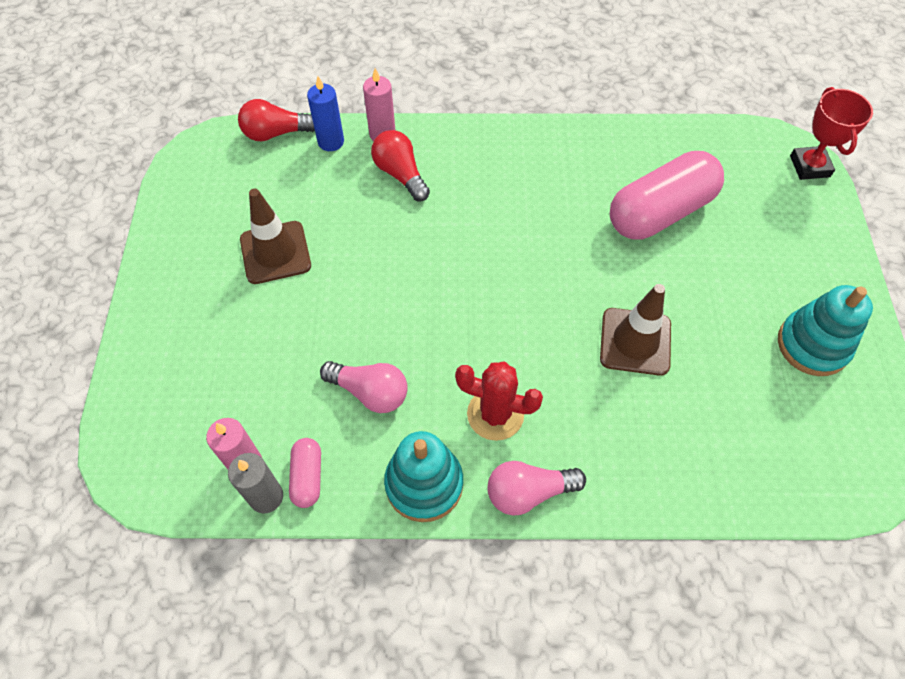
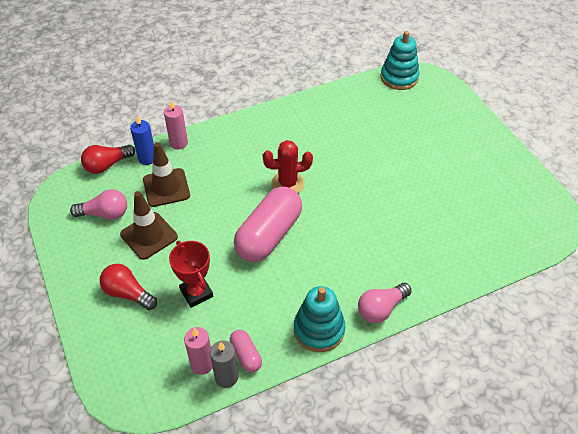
camera: 25 degrees left, 10 degrees down
(370, 392) = (257, 292): pink light bulb -> pink light bulb (105, 214)
(400, 174) = (204, 162): red light bulb -> red light bulb (128, 293)
(495, 414) = (338, 275): red cactus -> red cactus (287, 183)
(635, 341) = (395, 206): brown traffic cone -> brown traffic cone (166, 187)
(660, 212) = (370, 131): pink capsule -> pink capsule (269, 235)
(809, 166) = (437, 80): red trophy -> red trophy (196, 293)
(812, 345) = (489, 172): turquoise stacking toy -> turquoise stacking toy (399, 78)

